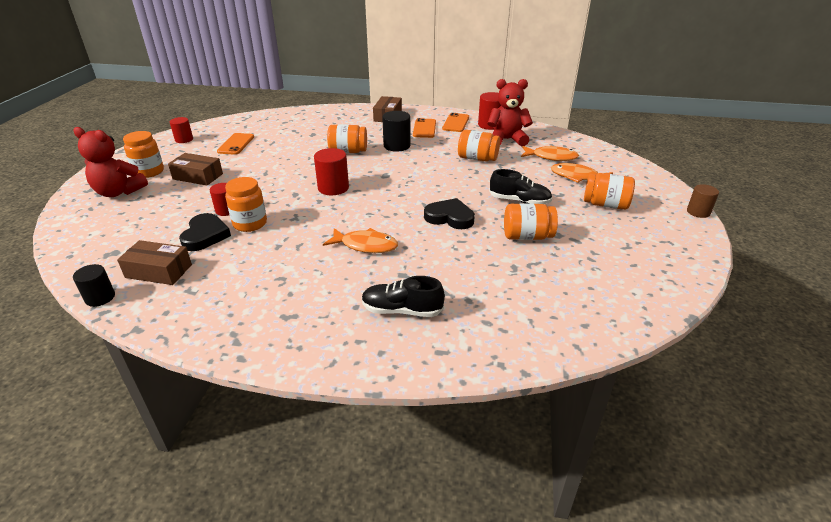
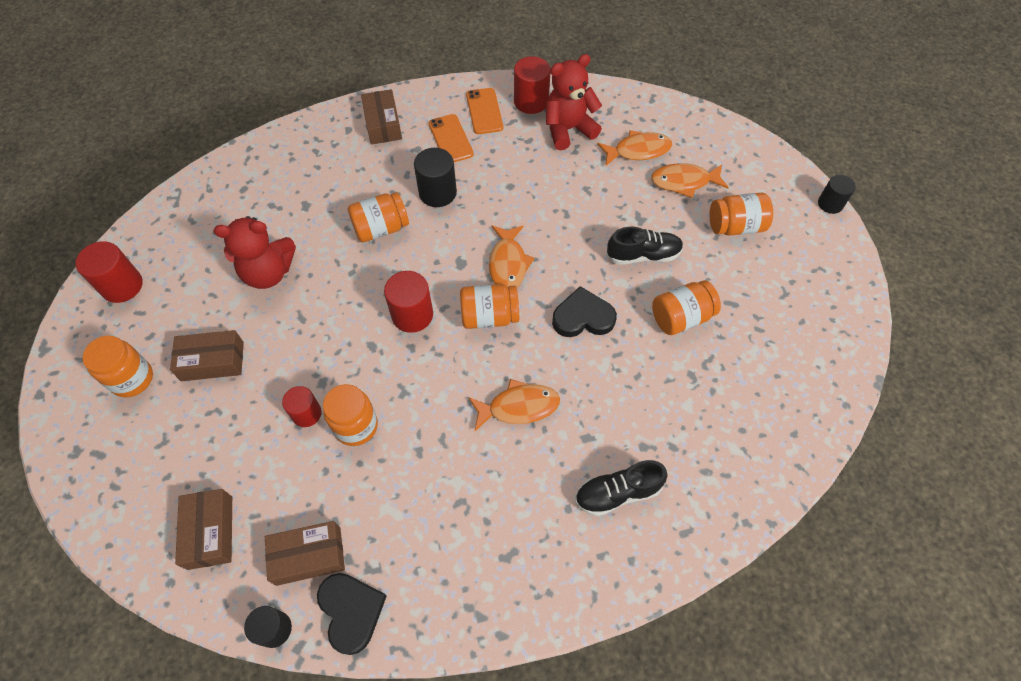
camera: 25 degrees left, 25 degrees up
(116, 242) = (210, 532): none -> brown box
(119, 192) = (125, 438): red teddy bear -> red teddy bear (268, 273)
(184, 139) = (122, 286): red cylinder -> red cylinder, size x1.52
(205, 235) = (316, 471): black heart -> black heart (351, 611)
(236, 144) = (211, 268): orange phone -> none
(417, 182) = (508, 264): none -> orange fish
(477, 158) = (553, 185): orange jar -> orange jar (489, 316)
(698, 212) = (830, 204): brown cylinder -> black cylinder

